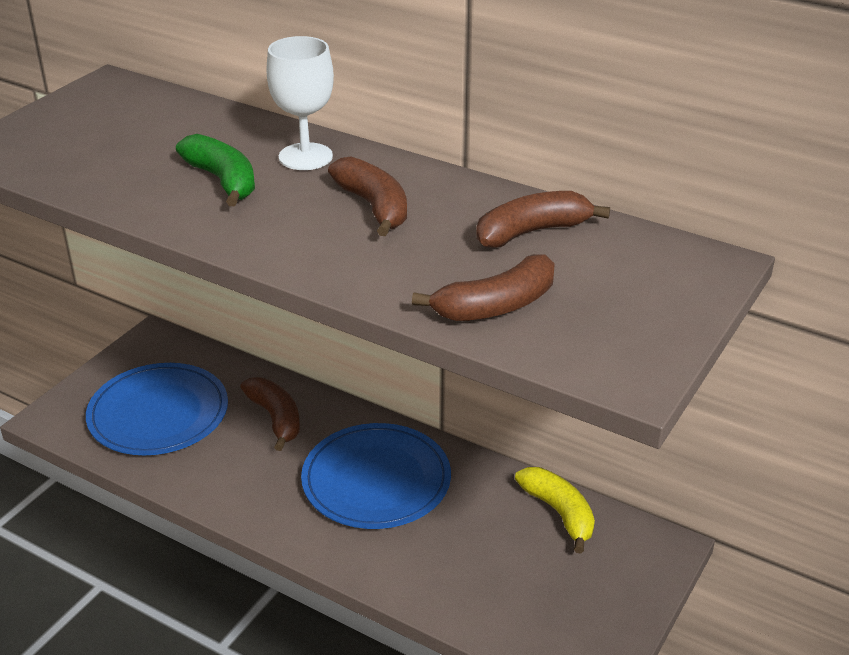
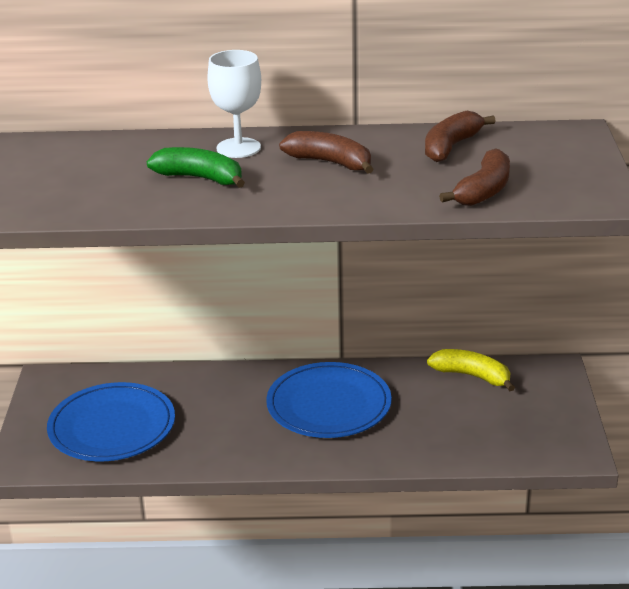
camera: 30 degrees left, 5 degrees down
(276, 418) = (211, 395): brown banana -> none

